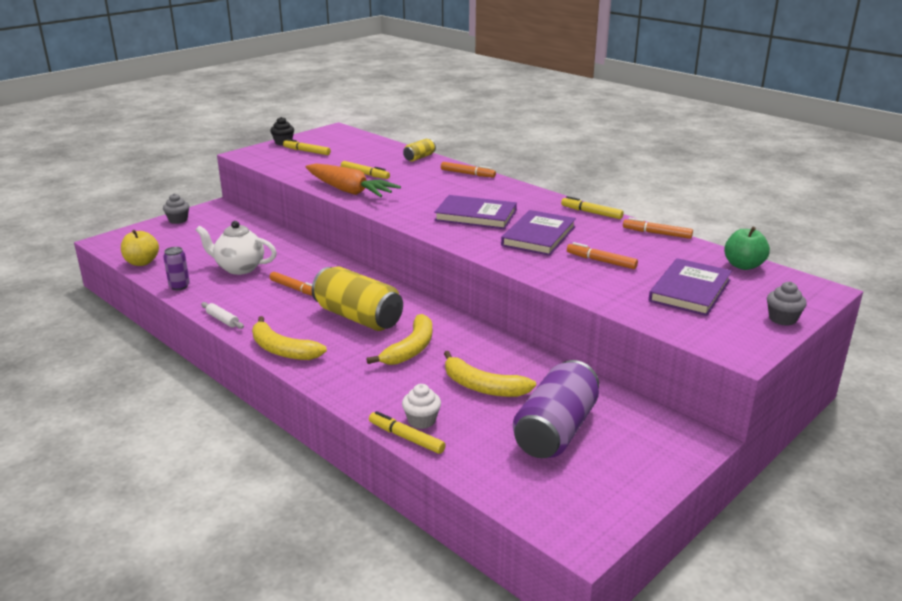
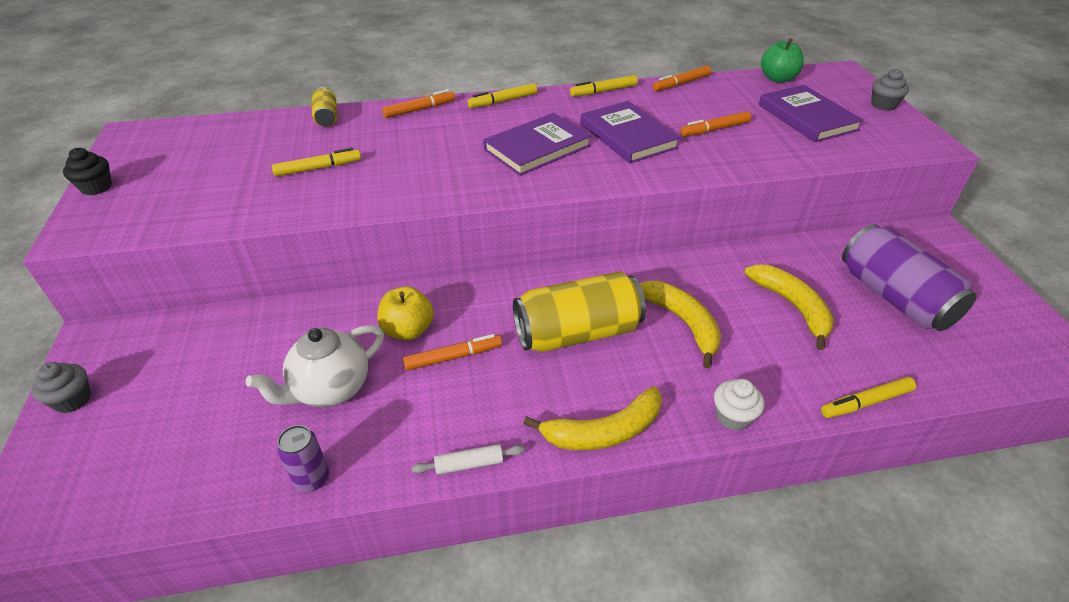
camera: 55 degrees left, 15 degrees up
(142, 262) = (168, 500): yellow apple -> yellow apple (408, 330)
(306, 151) = (166, 181): yellow marker -> yellow marker (503, 101)
(349, 191) = (353, 198): orange carrot -> none
(421, 420) = (837, 376): white cupcake -> white cupcake (733, 417)
(482, 386) = (792, 307): yellow banana -> yellow banana turned 90 degrees counterclockwise

